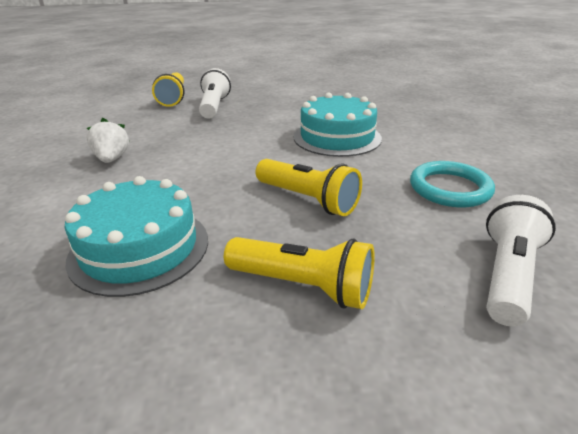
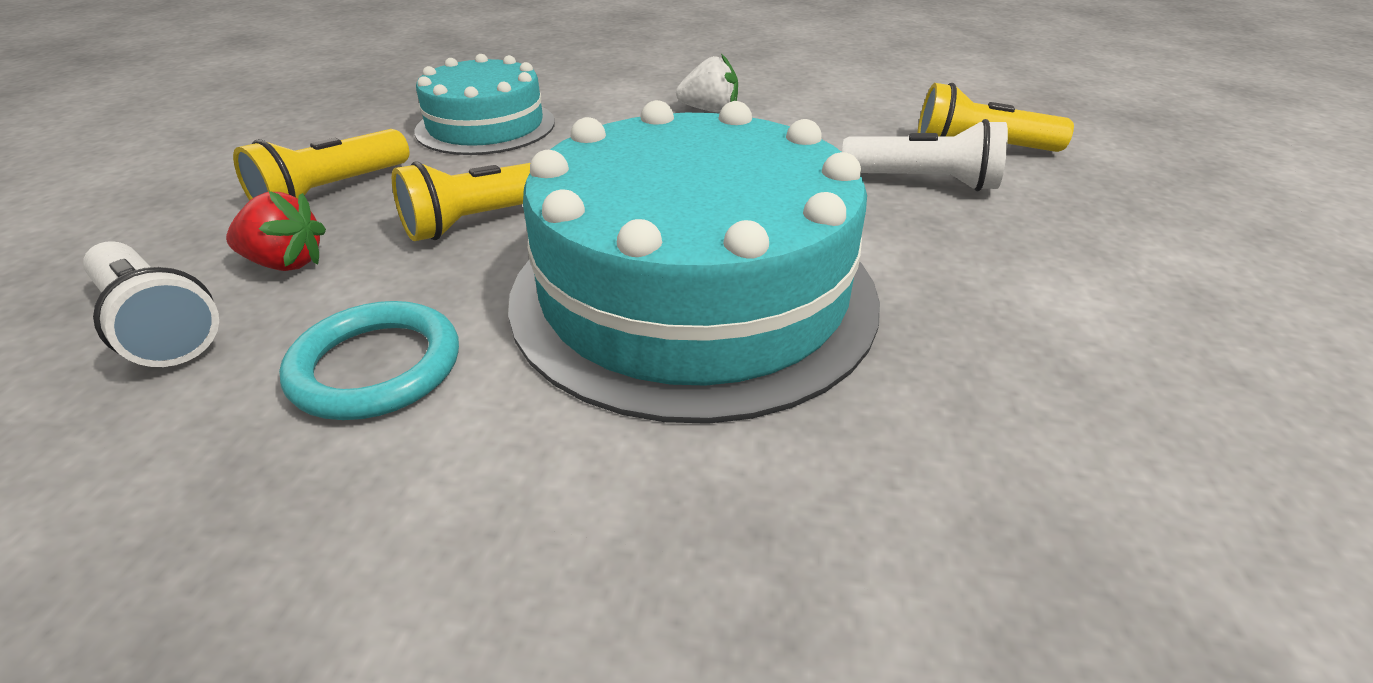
camera: 105 degrees right, 5 degrees up
(337, 137) = (693, 293): turquoise cake -> turquoise cake, size x1.80
(409, 256) = (286, 263): none -> red strawberry

